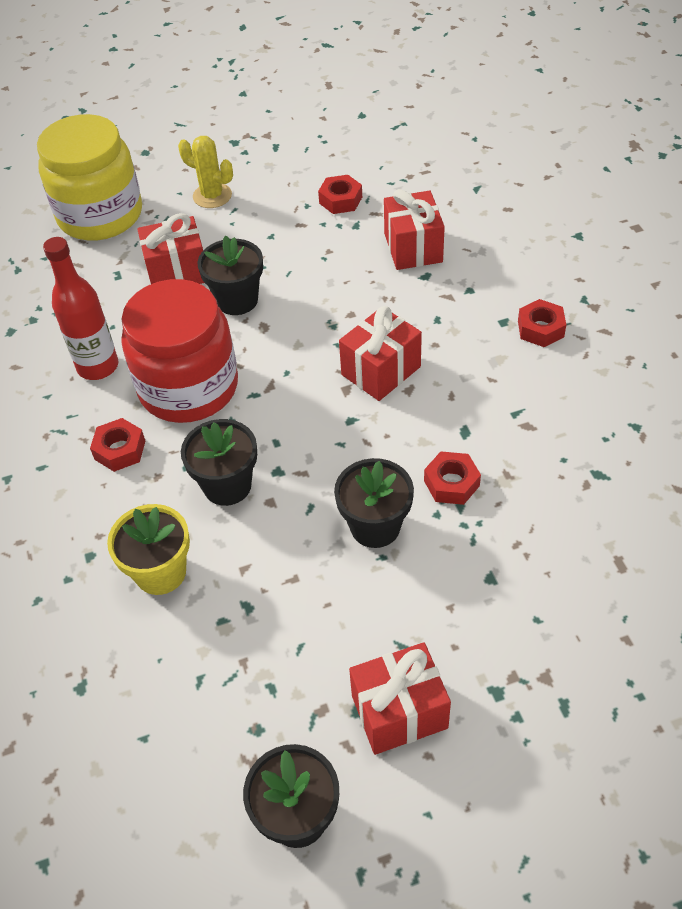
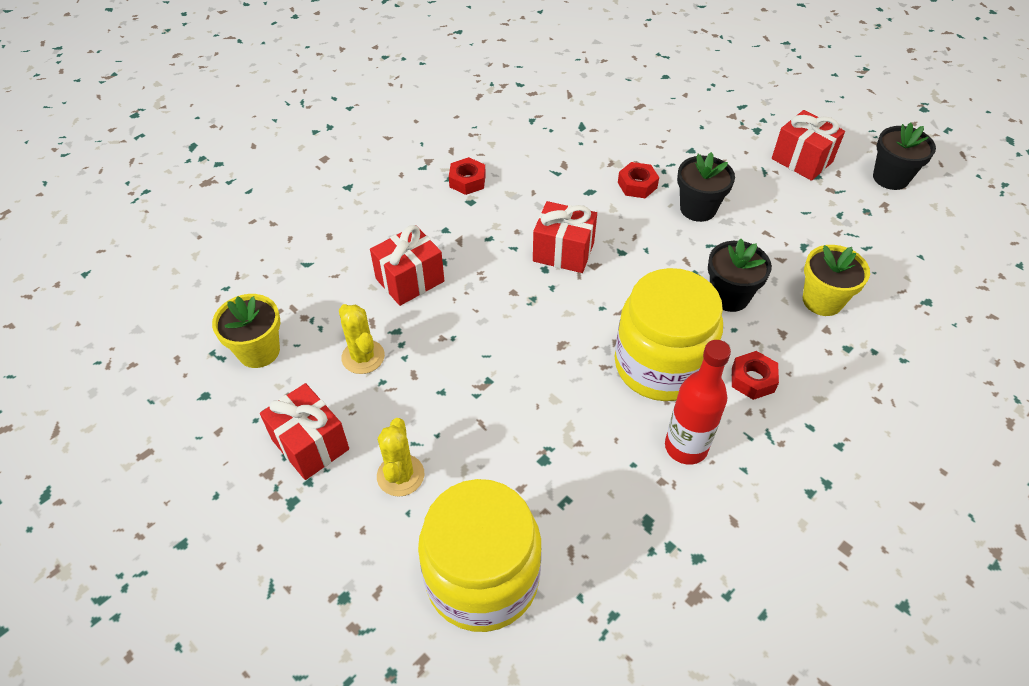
camera: 120 degrees left, 0 degrees up
(177, 272) = (532, 446): red gift -> red gift (310, 444)
(188, 387) = (661, 365): red jar -> yellow jar
(237, 300) = (542, 378): black flower pot -> none
(340, 200) = (363, 357): red nut -> yellow cactus
(388, 146) = (259, 351): none -> yellow flower pot

